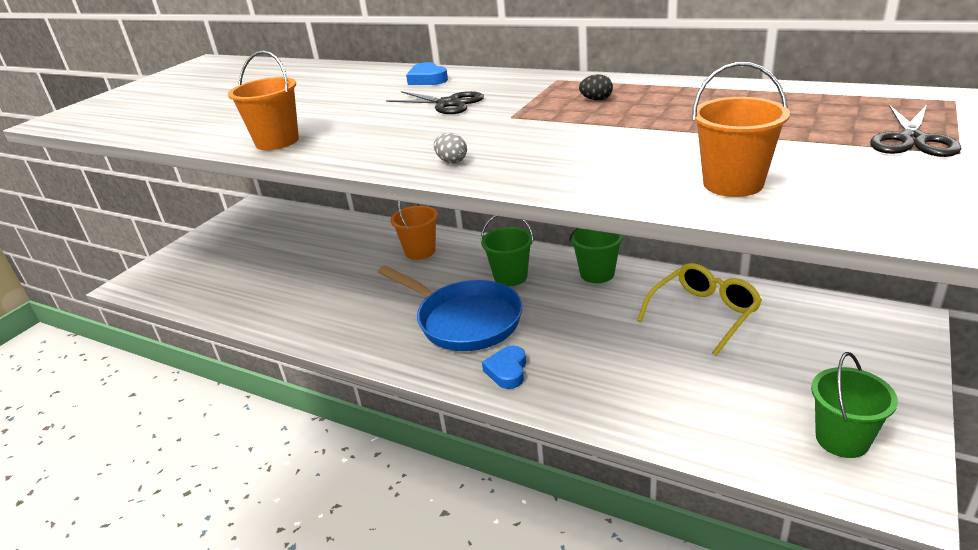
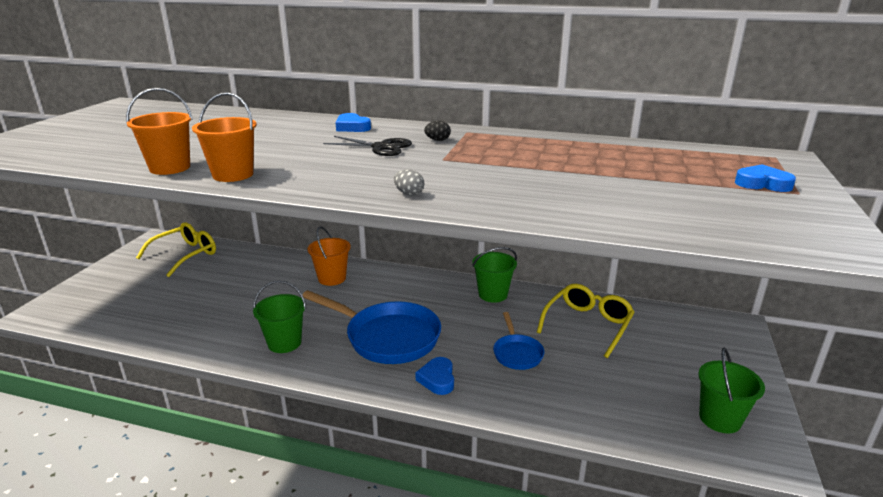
camera: 15 degrees left, 5 degrees down
(276, 223) = (185, 255): none -> yellow glasses
(510, 277) = (419, 299): green bucket -> green bucket (284, 343)
(596, 100) = (508, 148): black egg -> black egg (437, 140)
(607, 345) = (517, 353): none -> blue pan
(733, 183) = (651, 213): orange bucket -> orange bucket (170, 168)
(912, 140) = (762, 184): black scissors -> blue heart

